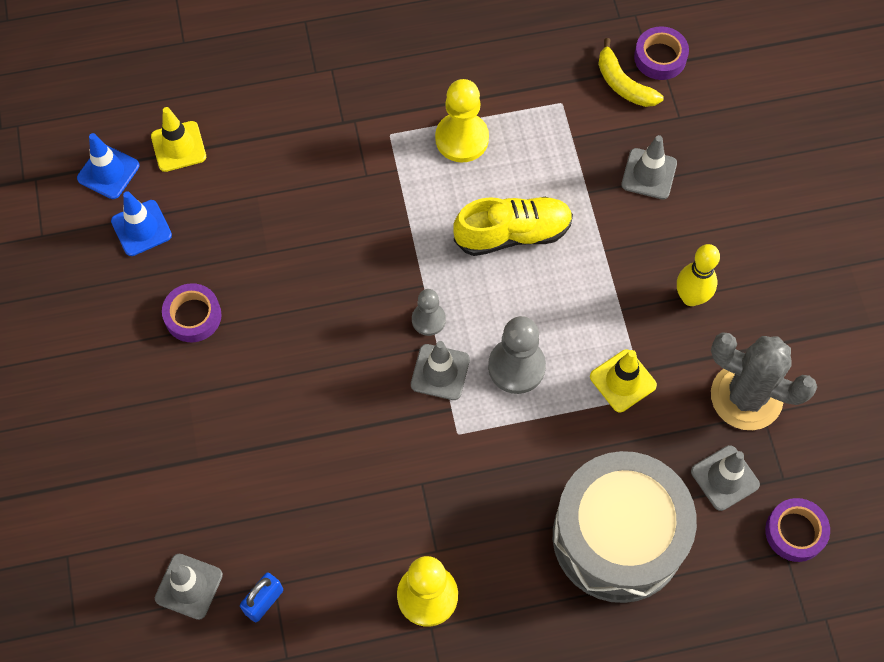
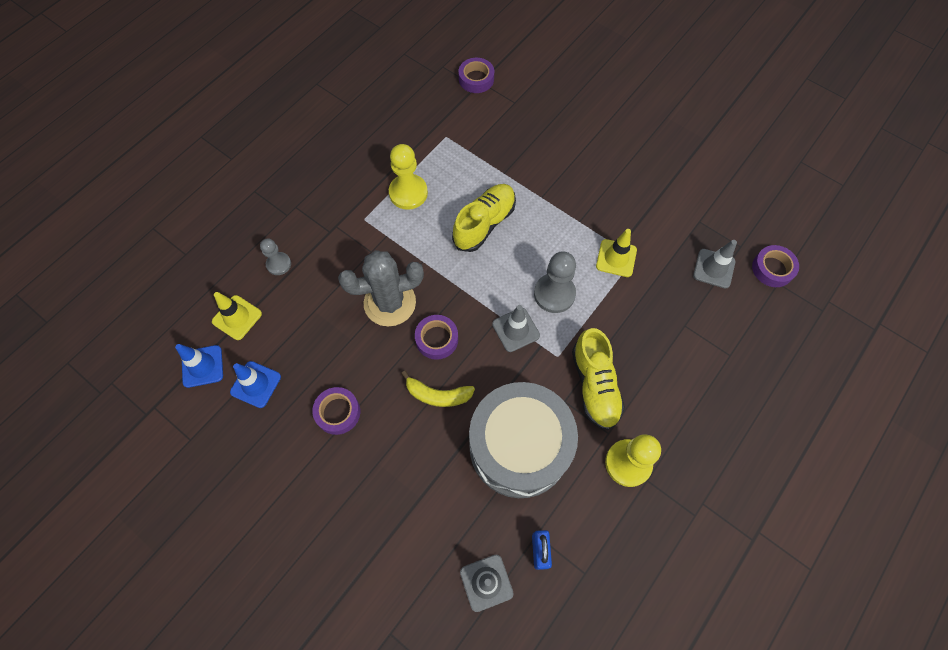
camera: 40 degrees left, 0 degrees up
(351, 319) = (437, 339): none -> purple tape
(428, 320) = (482, 305): grey pawn -> grey pawn (279, 264)
(467, 493) = (594, 385): none -> yellow shoe
(618, 537) = (693, 343): grey drum -> grey drum (519, 447)
(623, 84) = (469, 105): yellow banana -> yellow banana (437, 395)
(649, 174) = (526, 141): grey traffic cone -> none
(691, 297) = (608, 189): yellow bowling pin -> none
(746, 396) = (683, 218): grey cactus -> grey cactus (390, 303)

